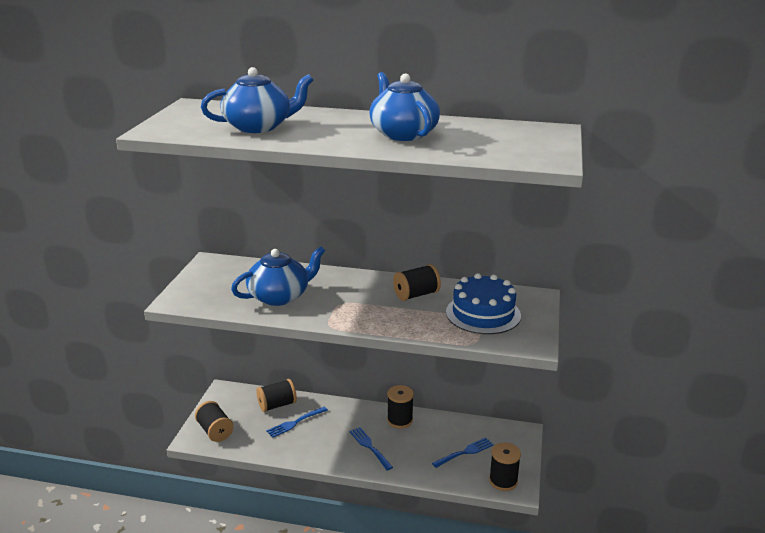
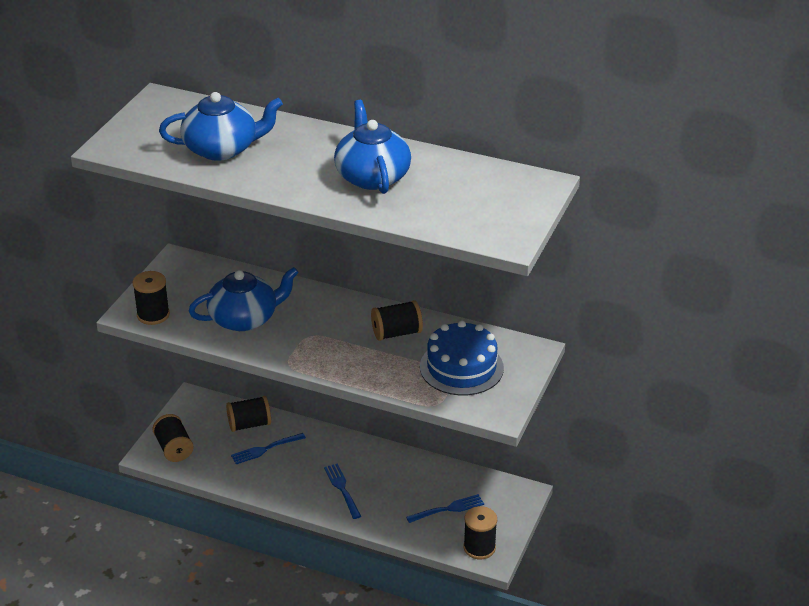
camera: 10 degrees right, 10 degrees up
(400, 420) = (386, 460): black spool -> black spool (153, 315)

